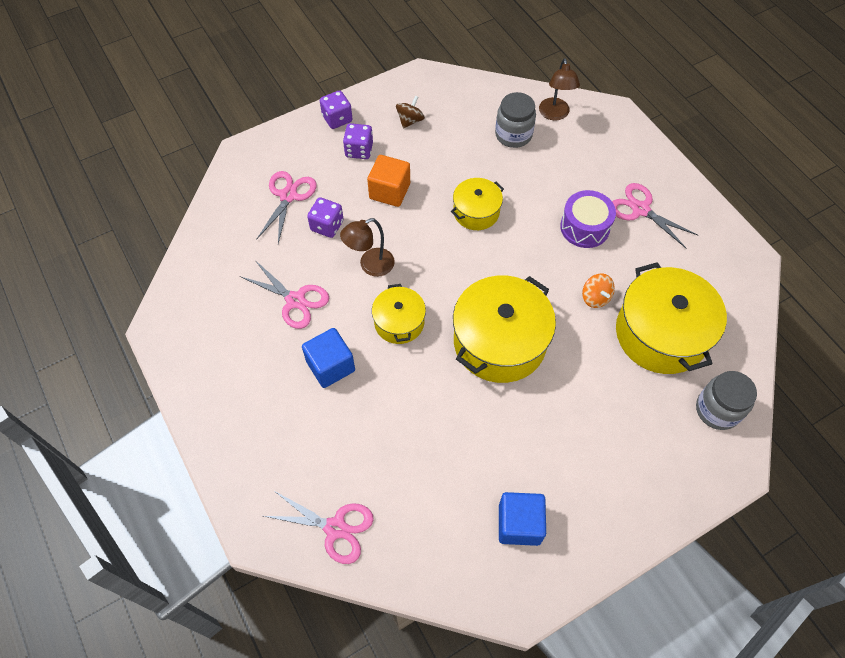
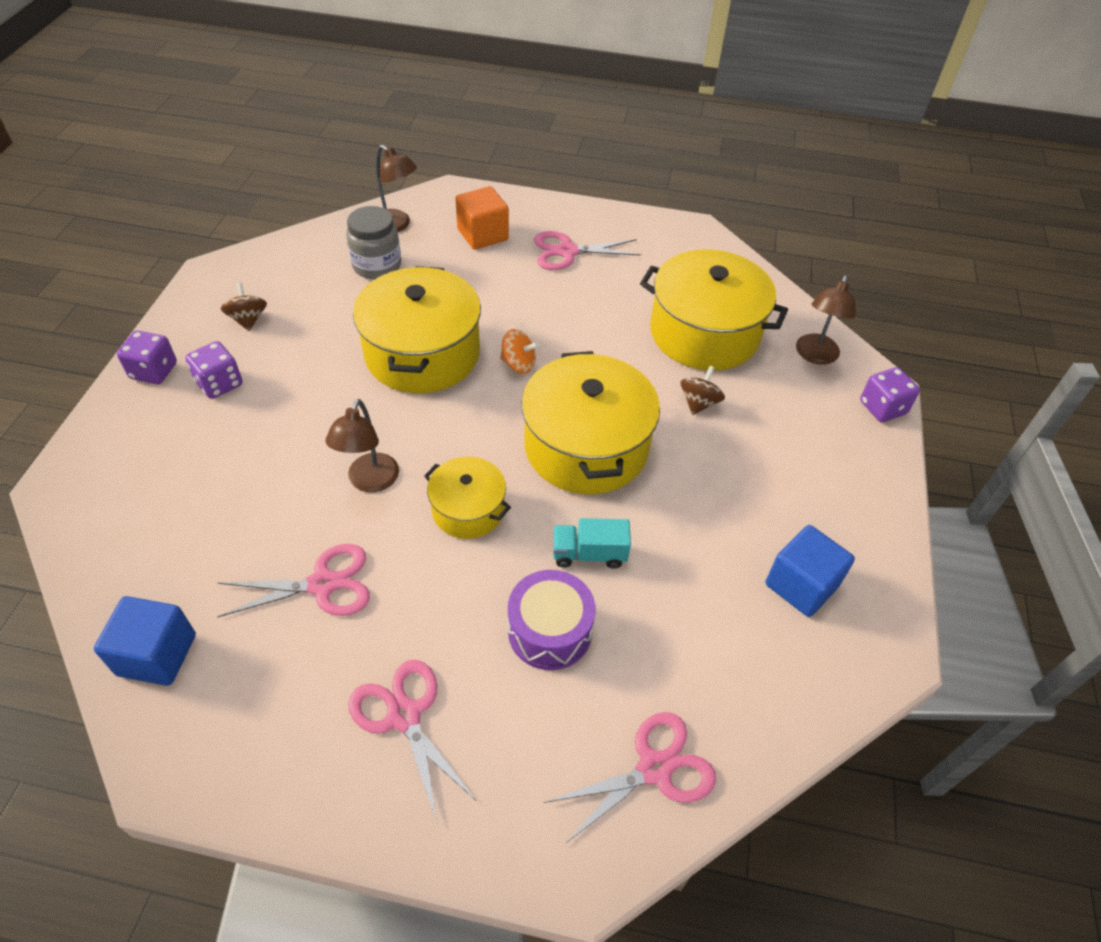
camera: 50 degrees left, 10 degrees down
(288, 196) = (182, 486): pink scissors -> pink scissors (404, 715)
(327, 226) = (270, 481): purple dice -> purple dice (882, 408)
(330, 366) = (446, 614): blue cube -> blue cube (157, 655)
(389, 191) = (305, 398): orange cube -> orange cube (483, 235)
(430, 400) = (589, 554): none -> turquoise truck
(476, 212) = (422, 353): yellow pot -> yellow pot, size x1.83
(585, 227) = (539, 297): purple drum -> purple drum (550, 631)
(595, 297) = (619, 345): orange spinning top -> orange spinning top (518, 364)
(598, 373) = (699, 403): none -> brown spinning top
(717, 410) = (815, 356): grey jar -> brown lamp

